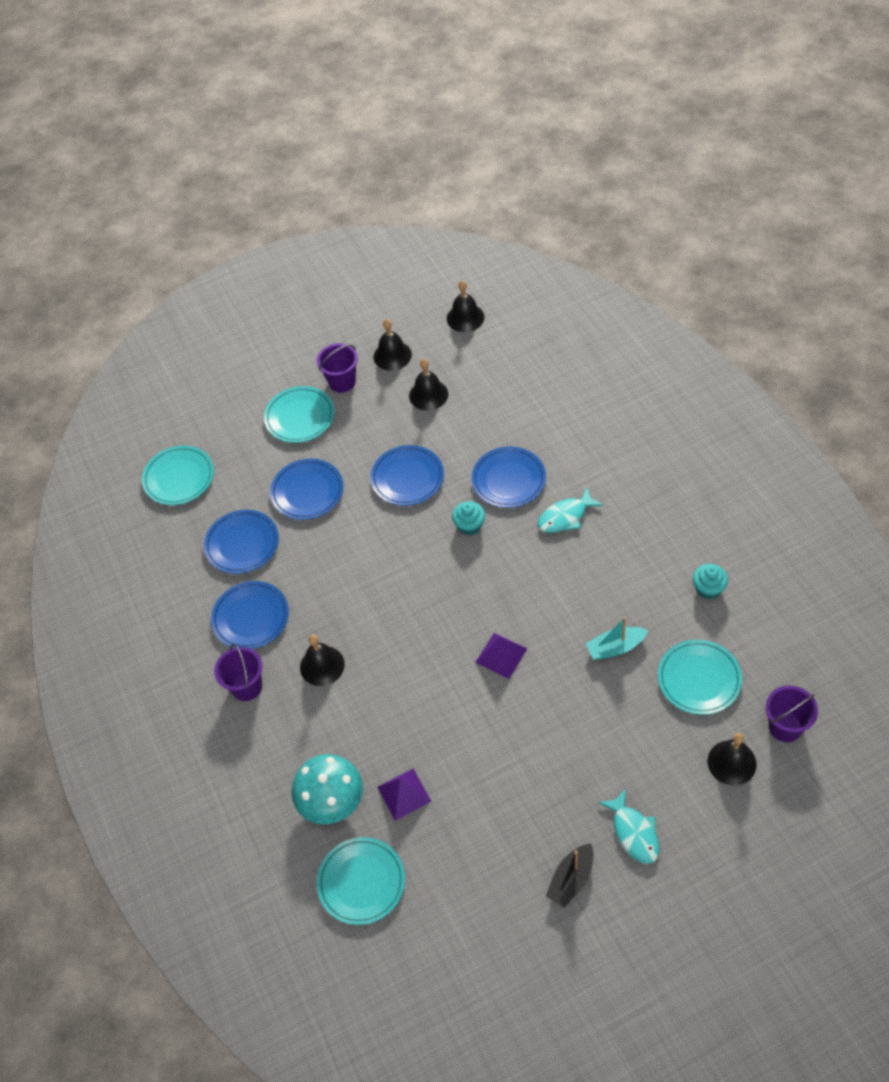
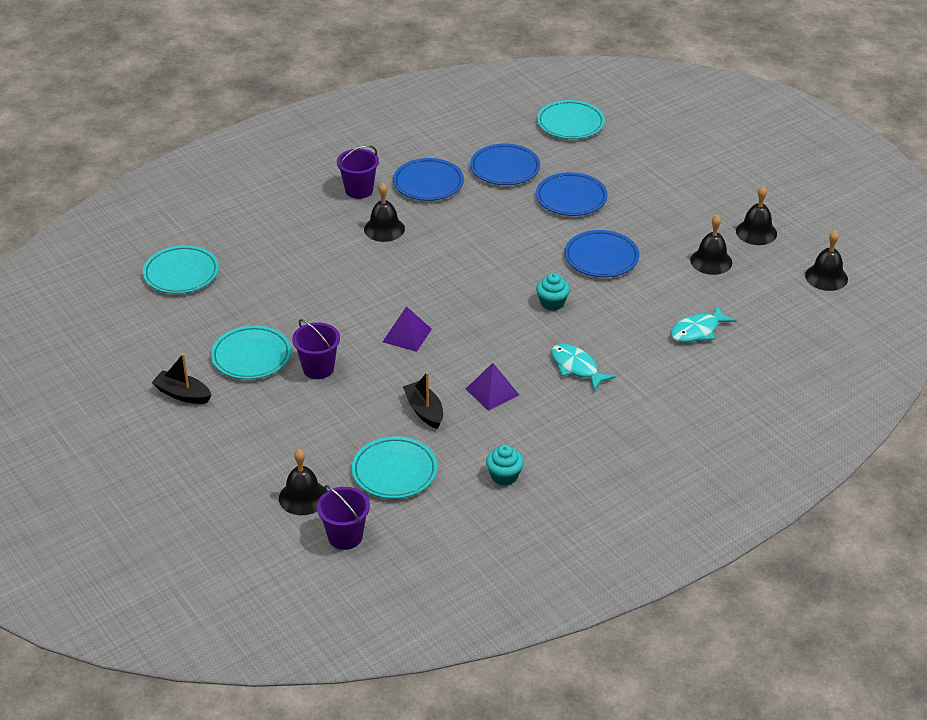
camera: 75 degrees right, 15 degrees down
(300, 417) = (659, 183): turquoise plate -> turquoise plate (251, 356)
(331, 801) = (254, 249): turquoise mushroom -> none
(342, 382) = (711, 203): purple bucket -> purple bucket (318, 368)
(404, 794) = (262, 289): purple pyramid -> purple pyramid (492, 392)
(508, 480) = (614, 325): blue plate -> none
(615, 647) = (424, 411): turquoise boat -> black boat
(634, 832) = (228, 432): turquoise fish -> turquoise fish (697, 331)

